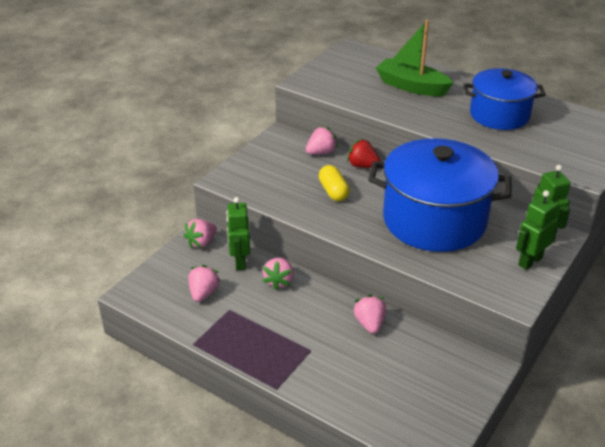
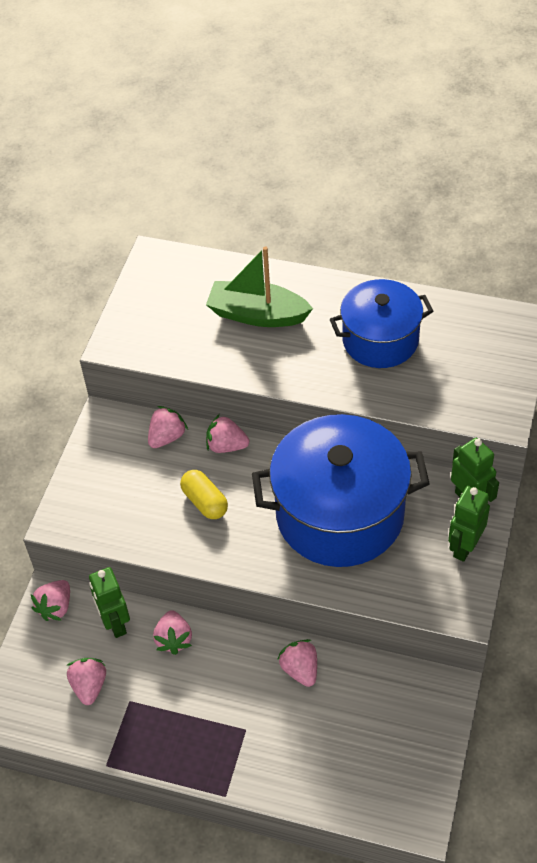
camera: 15 degrees left, 15 degrees up
(362, 166) = (226, 446): red strawberry -> pink strawberry

